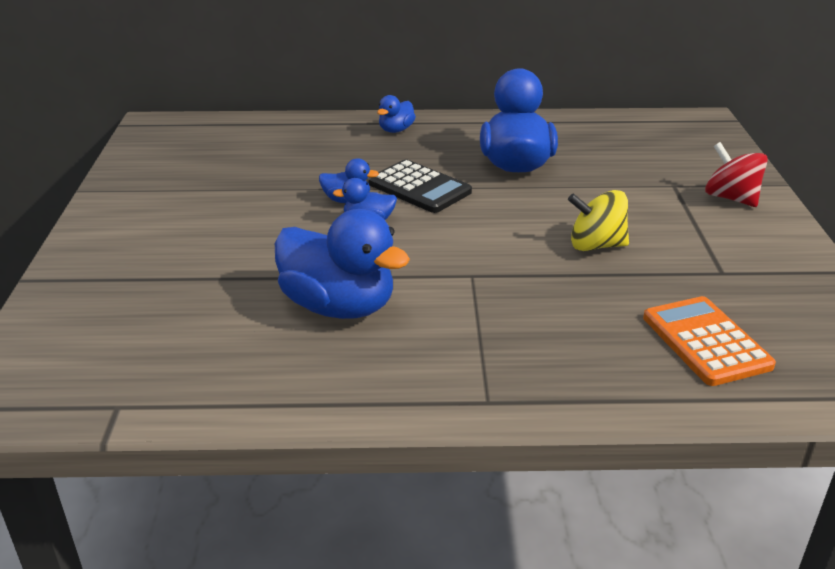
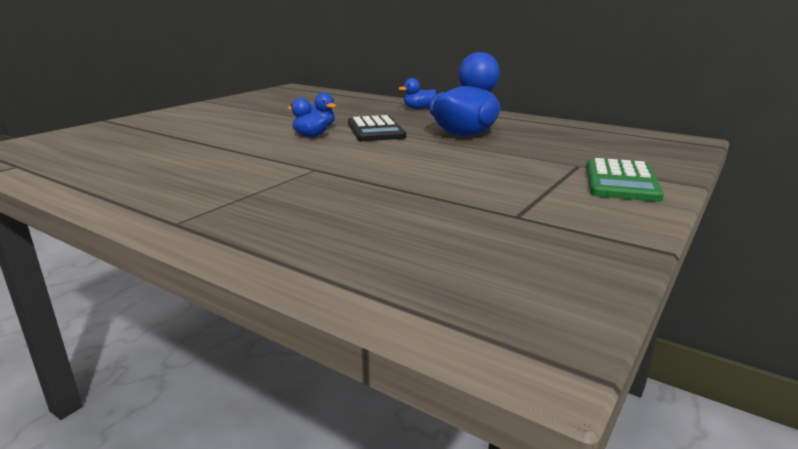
camera: 35 degrees right, 10 degrees down
(339, 306) = (206, 161): blue duck -> none
(596, 245) = (437, 177): yellow spinning top -> none
(706, 341) = (407, 247): orange calculator -> none
(731, 198) = (621, 181): red spinning top -> green calculator

